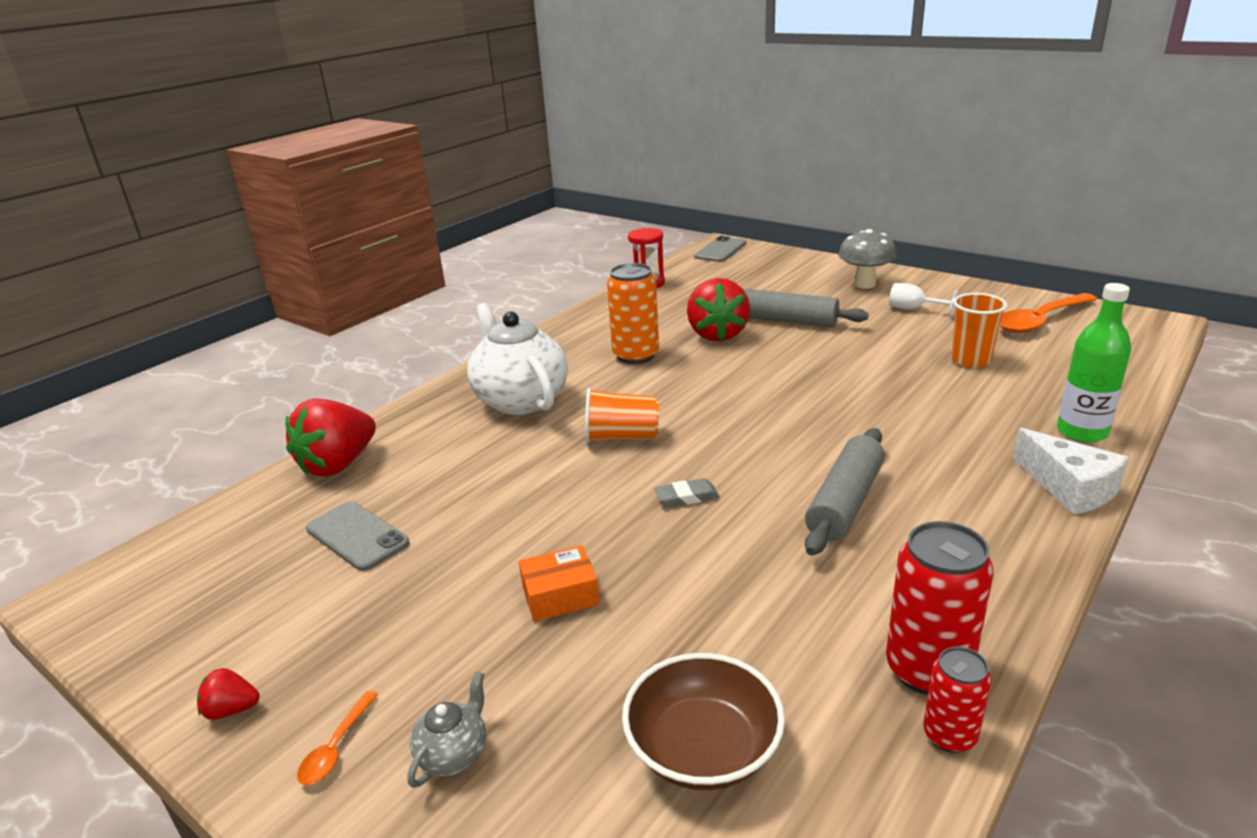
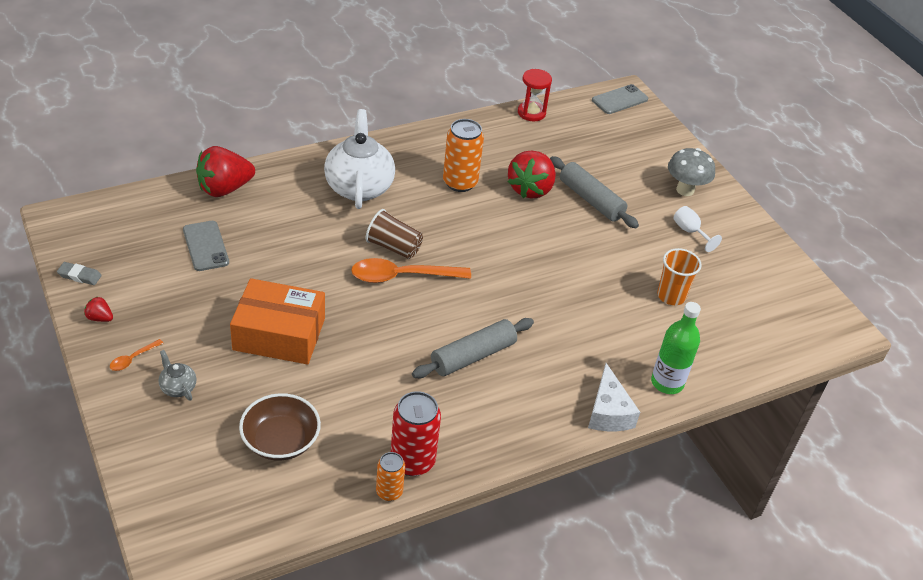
camera: 20 degrees right, 15 degrees up
(454, 754) = (178, 387): grey teapot -> grey teapot turned 90 degrees counterclockwise
(560, 595) = (279, 334): orange box -> orange box, size x2.01
(622, 437) = (393, 247): orange cup -> brown cup
(686, 497) = (392, 308): grey eraser -> grey eraser (79, 276)
(949, 735) = (389, 492): red can -> orange can
(1040, 321) = (765, 287): orange spoon -> orange spoon (402, 276)

